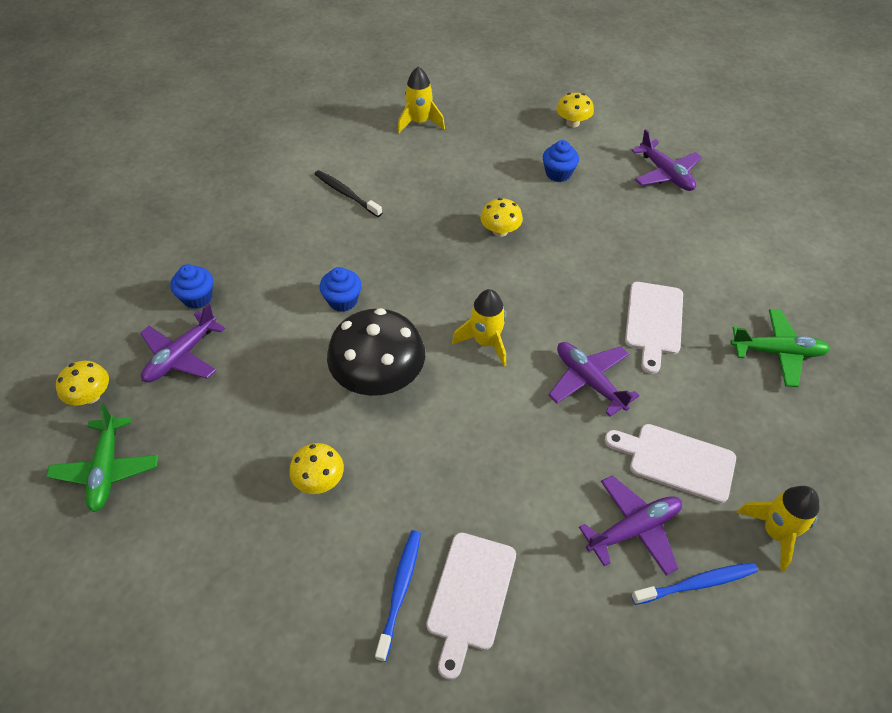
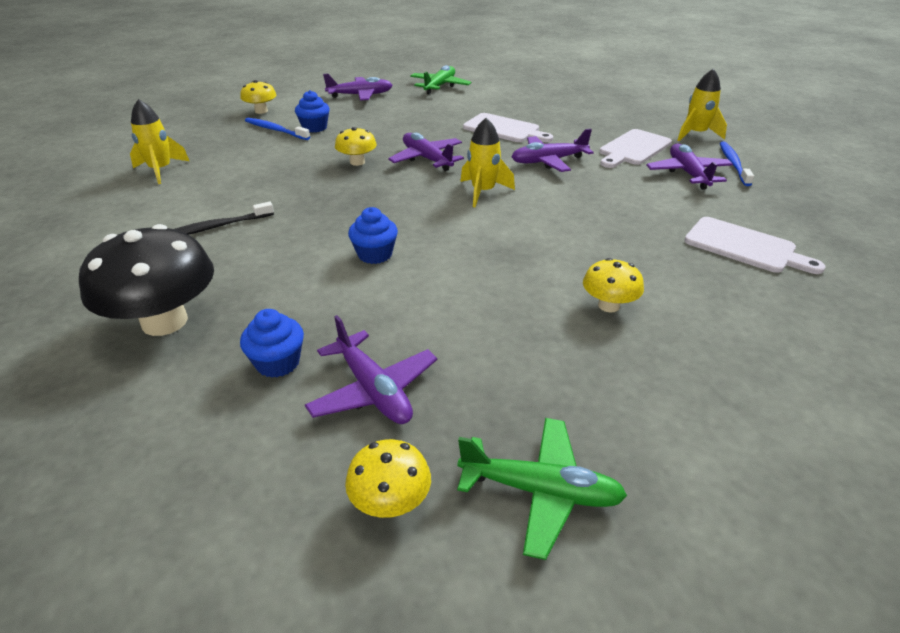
camera: 70 degrees left, 15 degrees down
(379, 378) = (495, 250): black mushroom -> black mushroom (165, 321)
(400, 590) = (740, 279): blue toothbrush -> blue toothbrush (275, 130)
(535, 278) = (427, 159): none -> purple plane
(777, 352) = (554, 103): green plane -> green plane (439, 86)

